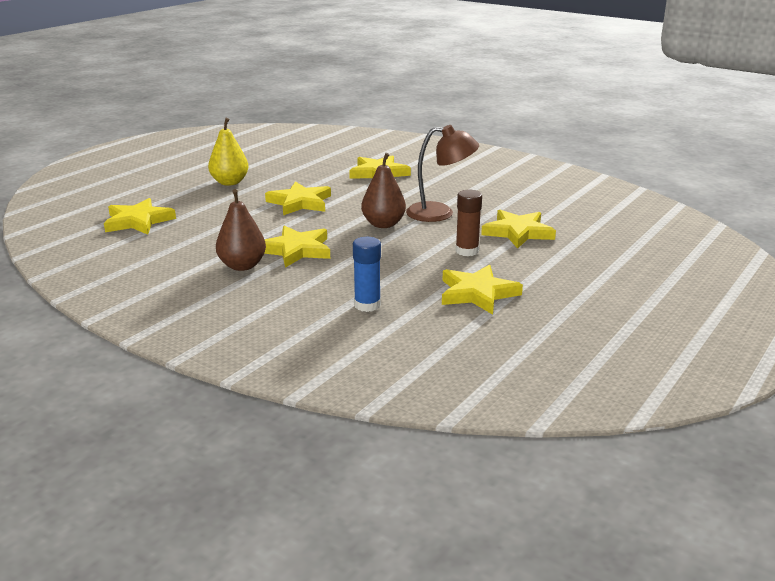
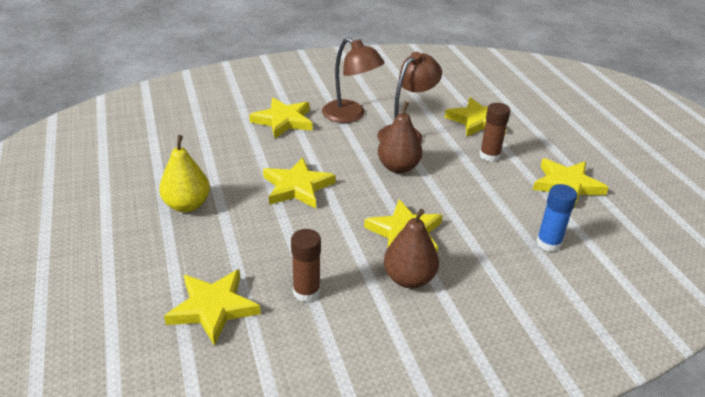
camera: 55 degrees left, 10 degrees up
(185, 240) = (306, 292): none -> brown glue stick
(429, 189) = (350, 115): none -> brown lamp

